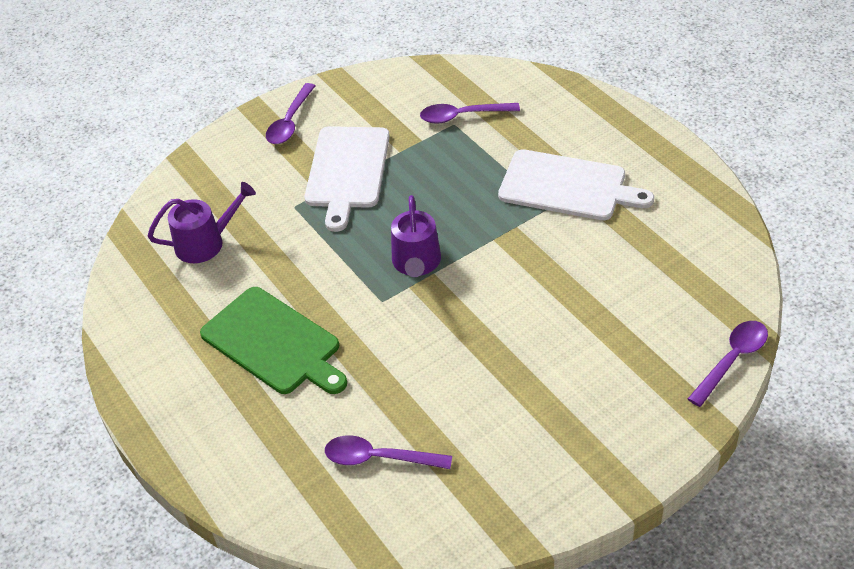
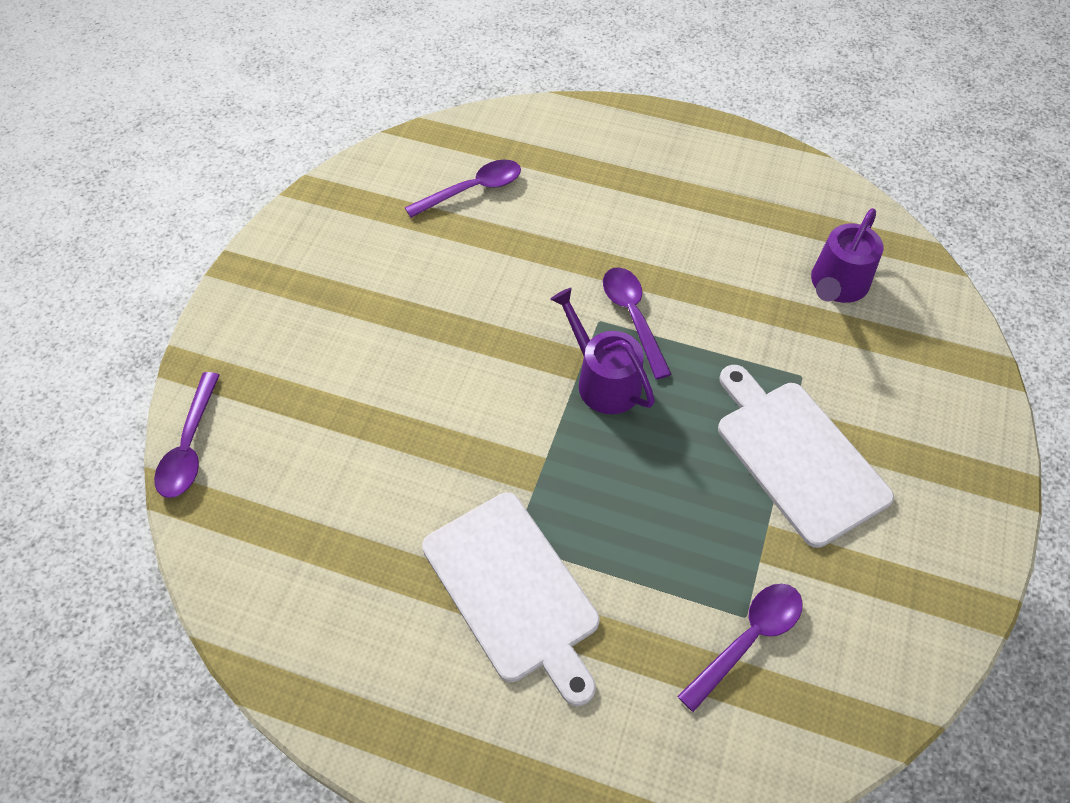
camera: 140 degrees right, 10 degrees up
(274, 343) = (657, 230): green cutting board -> none
(290, 122) = (947, 491): purple spoon -> purple spoon (633, 317)
(567, 186) = (513, 591): white cutting board -> white cutting board turned 105 degrees counterclockwise

